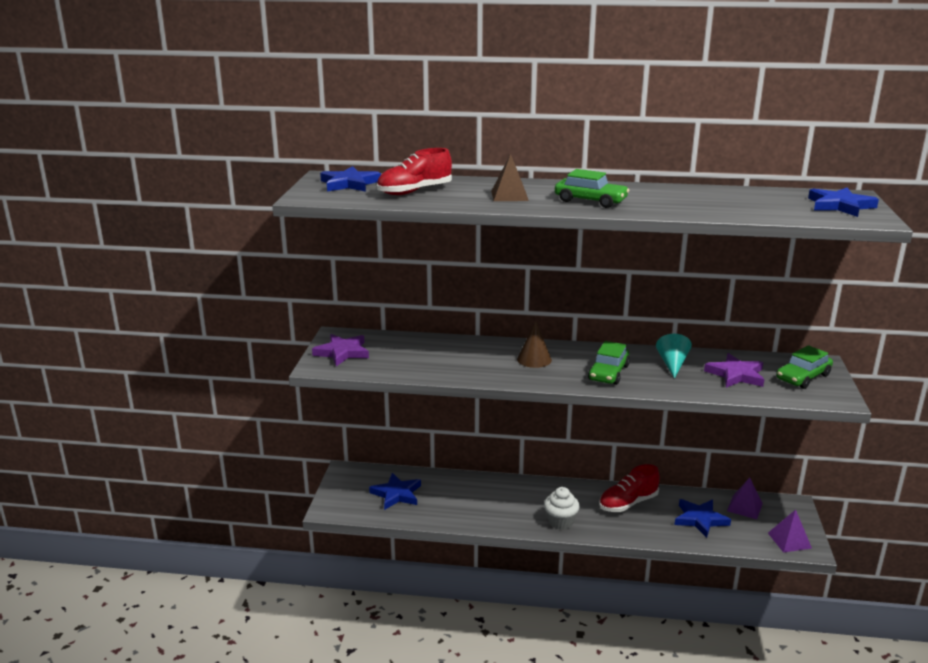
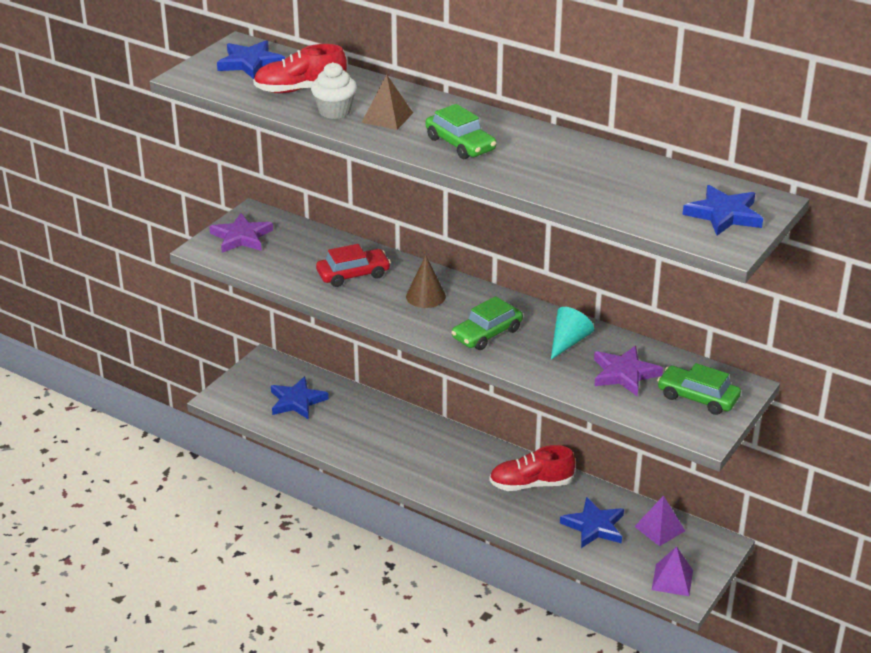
camera: 25 degrees right, 10 degrees up
(461, 358) = (353, 274): none -> red car
(560, 522) = (439, 482): white cupcake -> white cupcake (334, 111)
(803, 377) = (697, 397): green car -> green car turned 45 degrees clockwise

